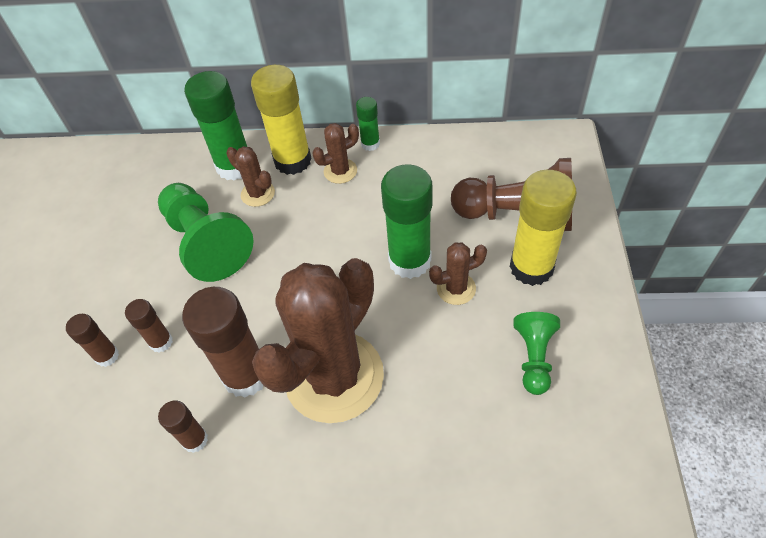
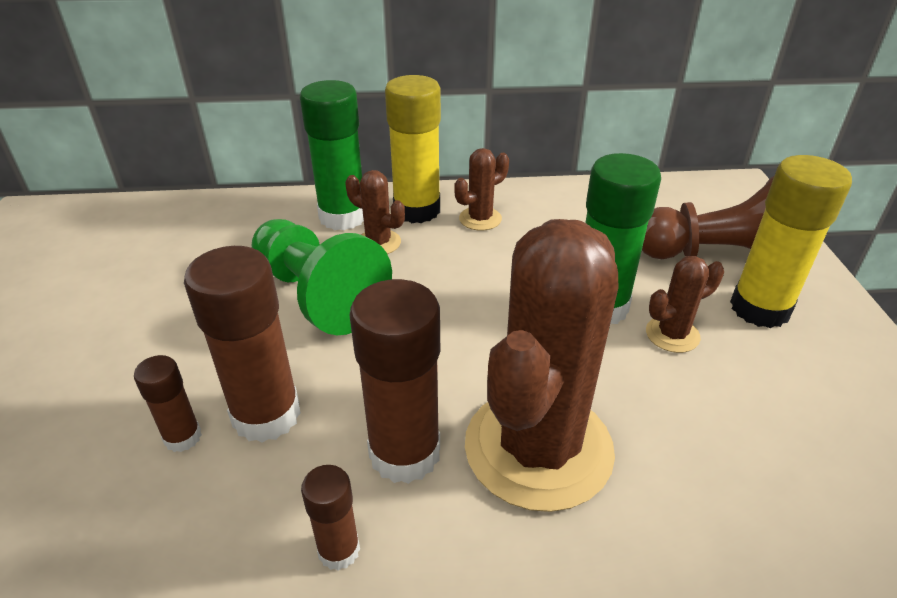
camera: 10 degrees left, 15 degrees down
(161, 342) = (266, 415): brown glue stick -> brown glue stick, size x1.93
(370, 144) = (510, 193): green glue stick -> none
(534, 357) = (812, 410): green pawn -> none

